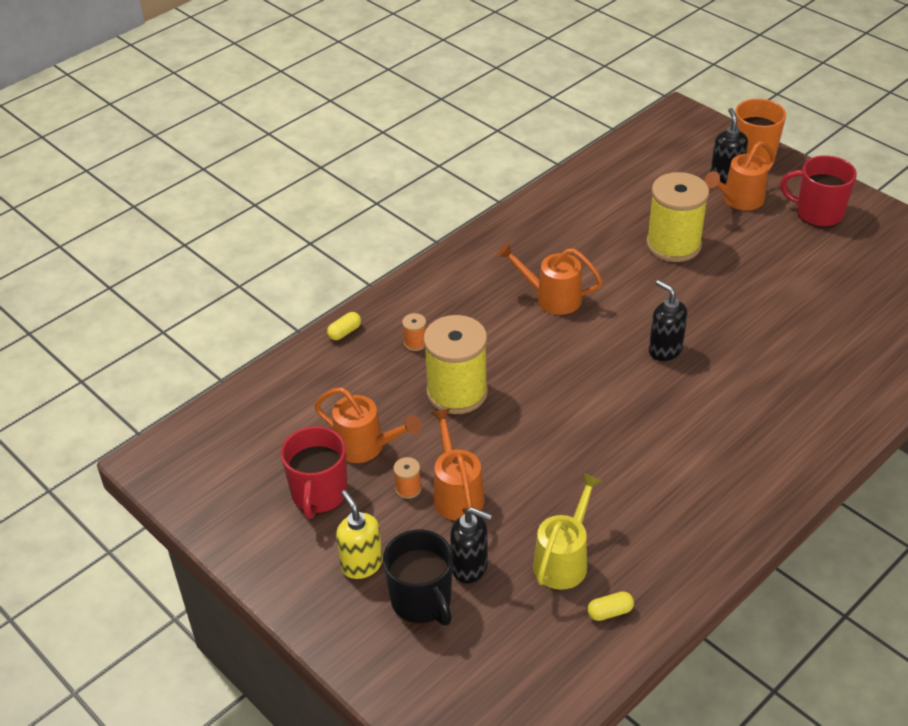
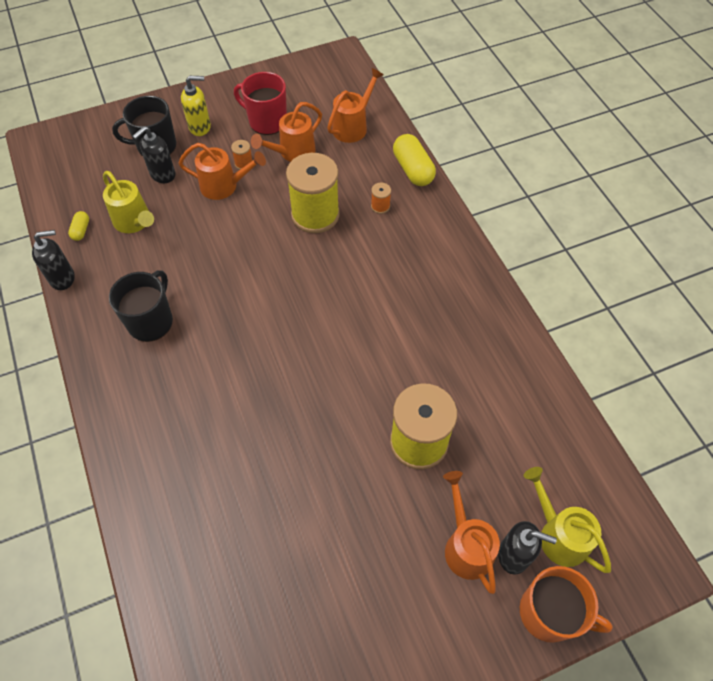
camera: 110 degrees right, 15 degrees up
(344, 332) = (413, 169): yellow capsule -> yellow capsule, size x1.97
(551, 298) = (389, 311): orange watering can -> orange watering can (353, 126)
(665, 350) = (285, 367): black soap dispenser -> black soap dispenser (63, 278)
(687, 477) = (151, 321): none -> black mug
(692, 159) = (558, 534): none -> yellow watering can
(818, 213) = (411, 623): red mug -> none

